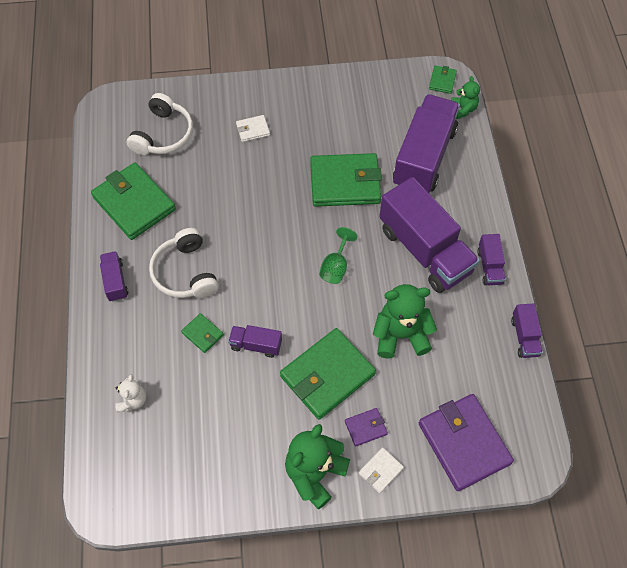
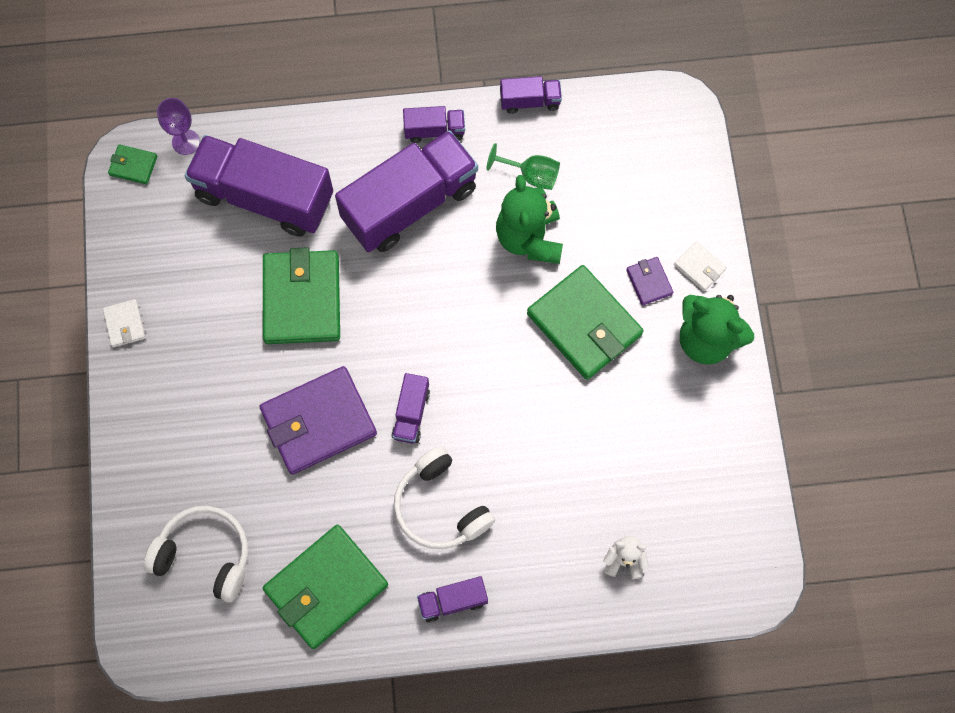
camera: 90 degrees left, 10 degrees up
(185, 273) = (440, 506): white headphones -> white headphones turned 75 degrees clockwise
(202, 334) = (531, 478): green wallet -> none
(253, 130) = (204, 425): white wallet -> white wallet (125, 324)
(256, 345) = (545, 410): purple truck -> purple truck (411, 413)
(336, 267) = (433, 313): green goblet -> green goblet (531, 175)
(463, 109) = (185, 142): green teddy bear -> purple goblet
(464, 443) = (663, 177): purple wallet -> purple wallet (318, 422)

